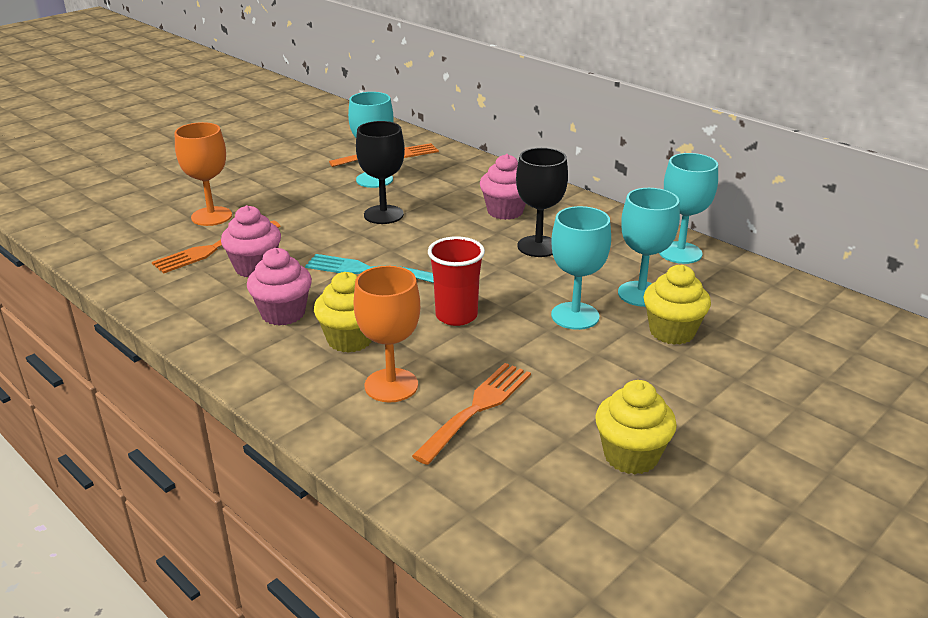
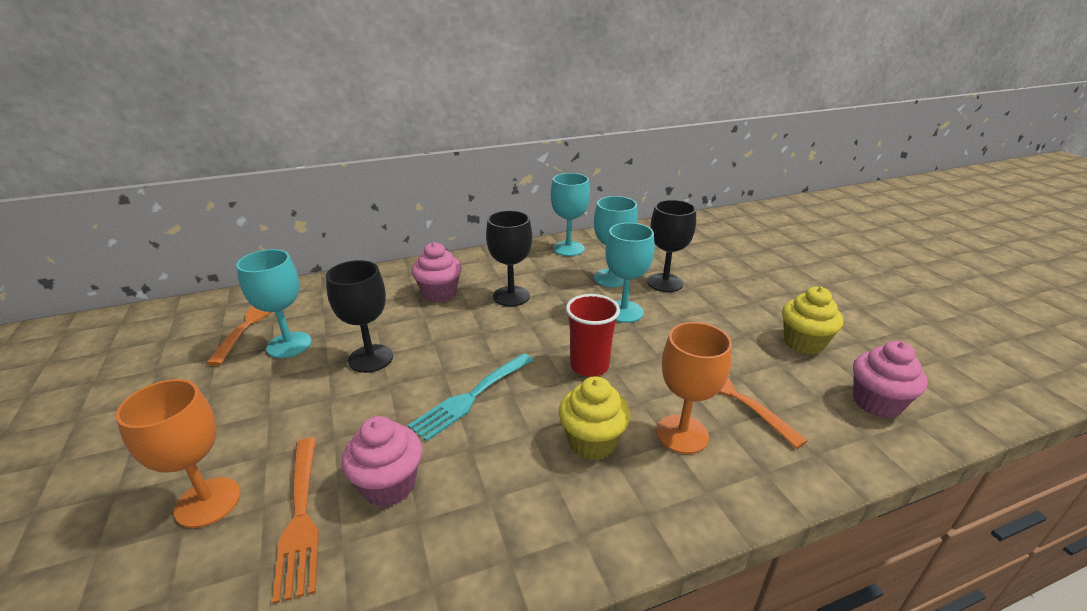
camera: 65 degrees left, 0 degrees up
(283, 313) = (511, 482): pink cupcake -> pink cupcake (876, 403)
(672, 332) = (665, 283): yellow cupcake -> black goblet

